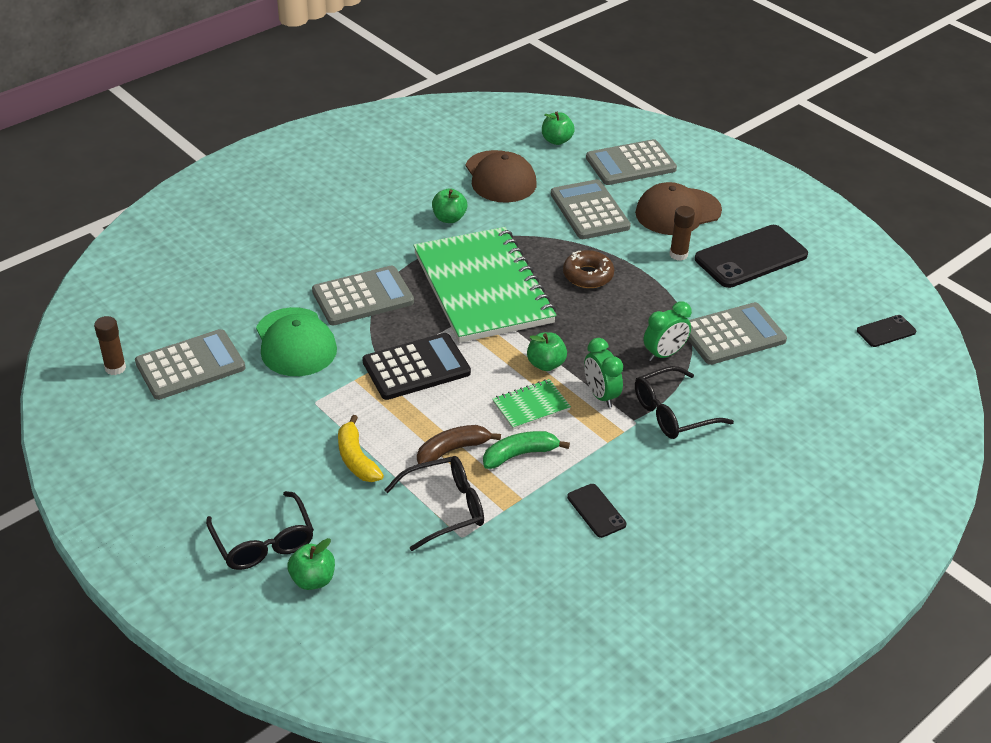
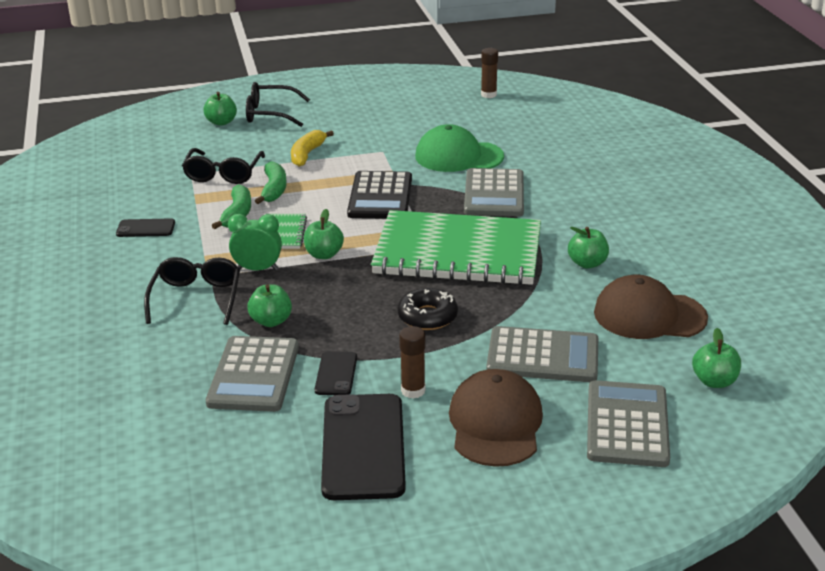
camera: 120 degrees right, 10 degrees down
(190, 365) = (467, 117): grey calculator -> none
(356, 459) = (307, 154): yellow banana -> yellow banana turned 75 degrees counterclockwise
(452, 450) = (274, 189): brown banana -> green banana
(588, 275) = (427, 316): brown donut -> black donut
(664, 354) = (271, 321): green clock -> green apple
(886, 331) = (141, 496): black phone -> black phone (336, 374)

